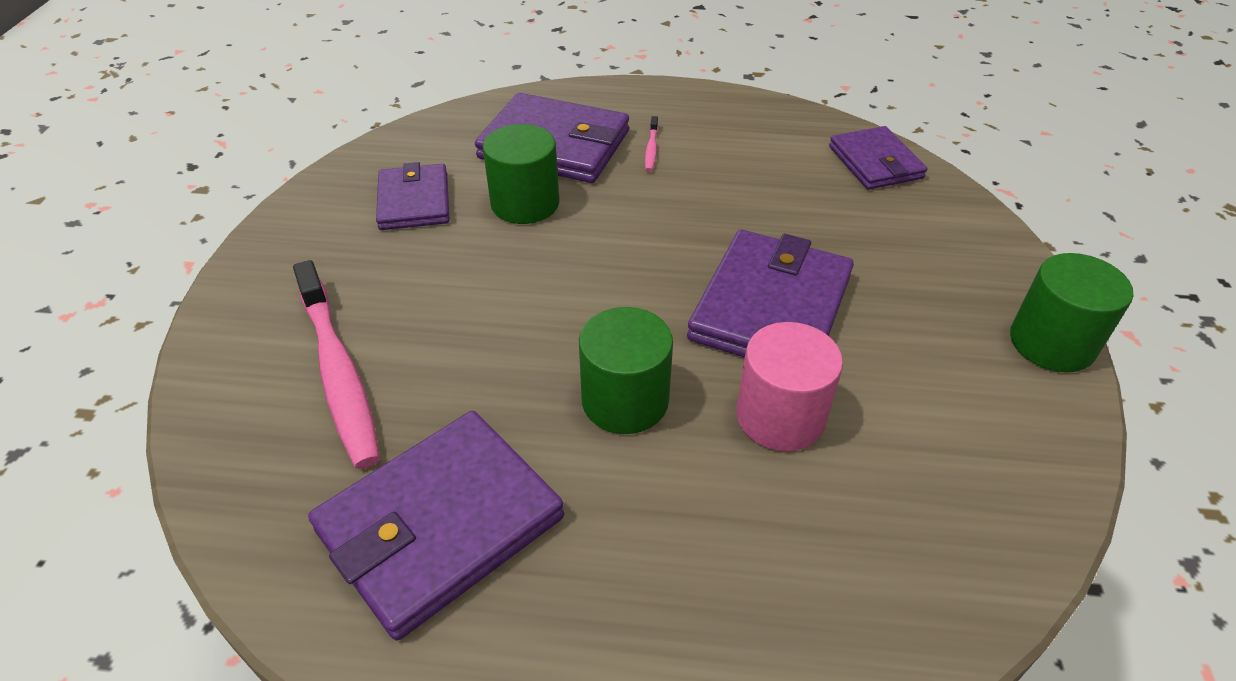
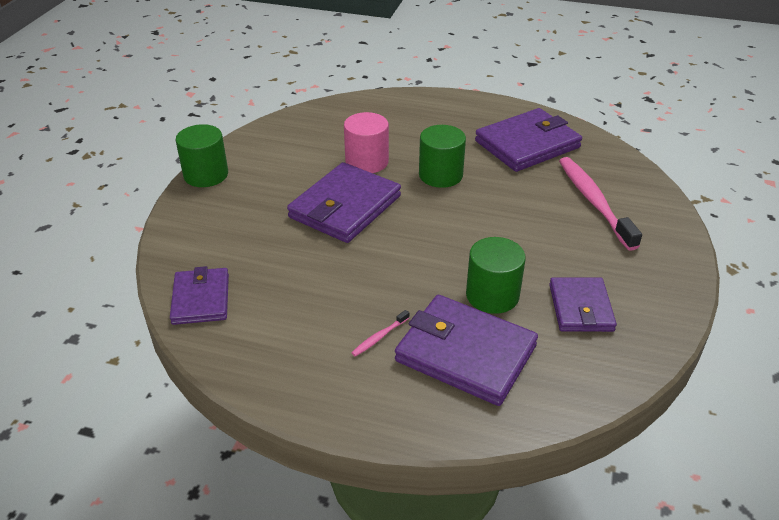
camera: 170 degrees left, 5 degrees down
(651, 149) = (379, 337): pink toothbrush -> pink toothbrush turned 150 degrees counterclockwise

